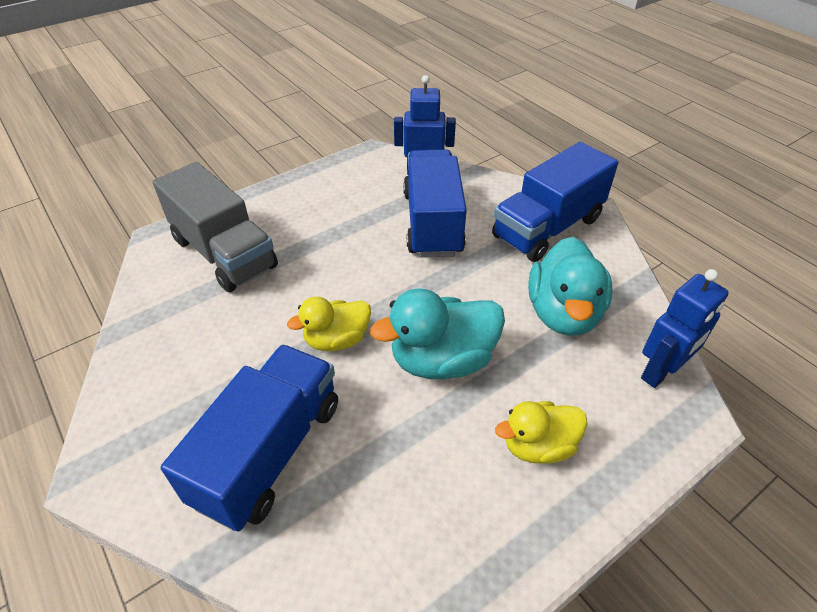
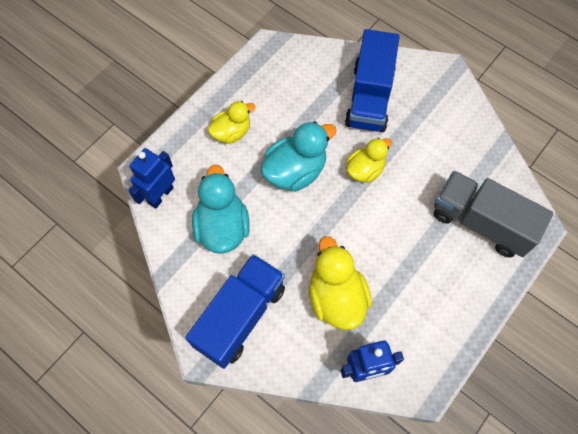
camera: 165 degrees right, 20 degrees up
(432, 223) = (336, 297): blue truck -> yellow duck

